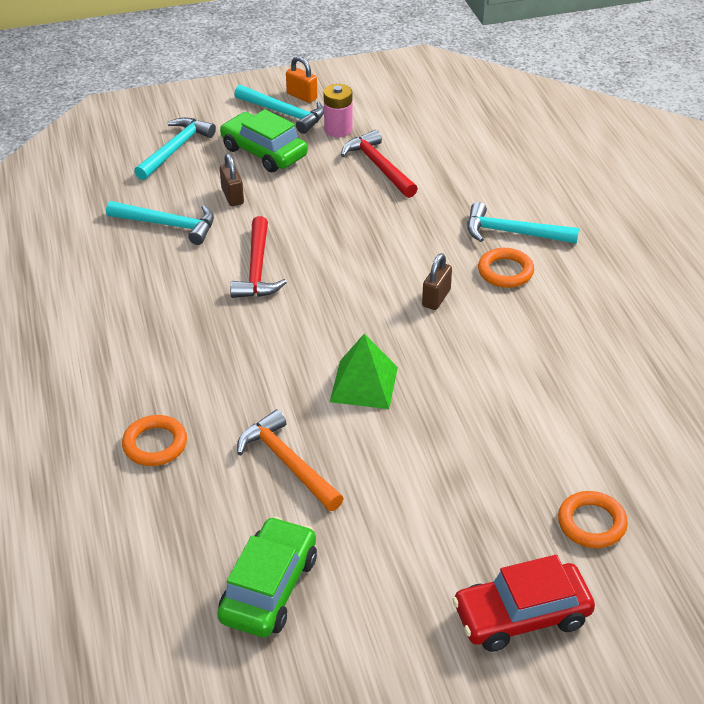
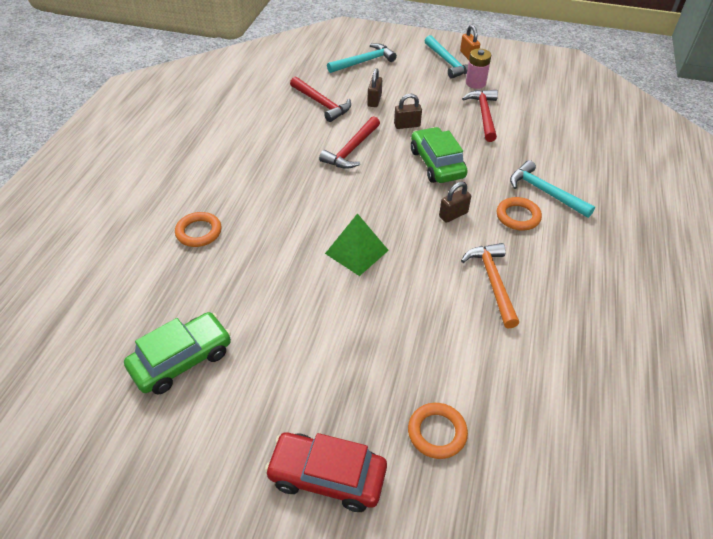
camera: 30 degrees right, 5 degrees up
(168, 225) = (321, 104): turquoise hammer -> red hammer
(264, 152) = (416, 81): green car -> green car (437, 163)
(288, 463) = (265, 281): orange hammer -> orange hammer (492, 282)
(299, 213) = (407, 125): none -> brown padlock

